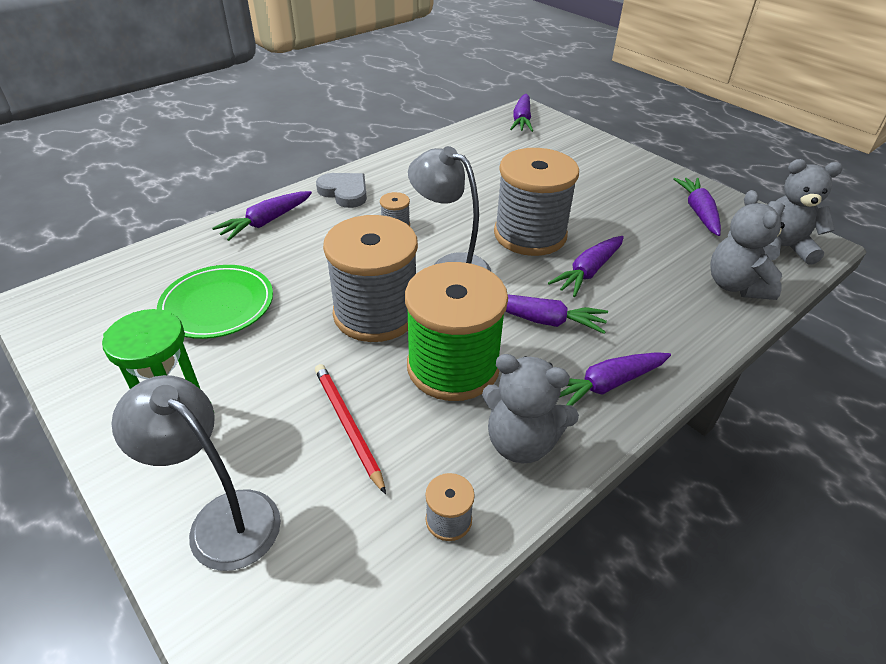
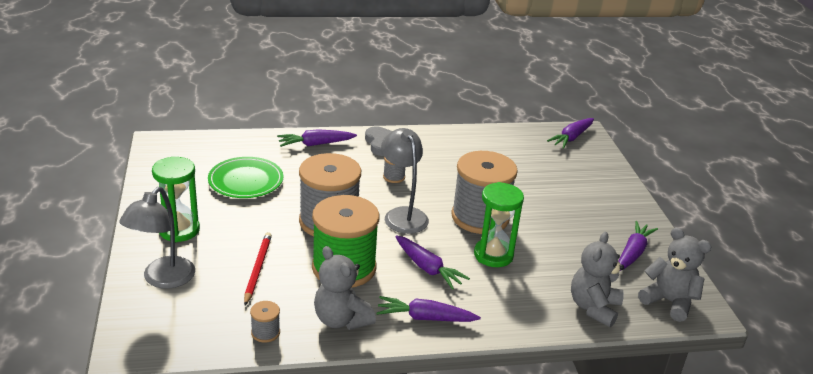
camera: 30 degrees right, 10 degrees down
(222, 518) = (163, 279): grey lamp -> grey lamp turned 135 degrees counterclockwise
(588, 272) = (493, 255): purple carrot -> green hourglass

